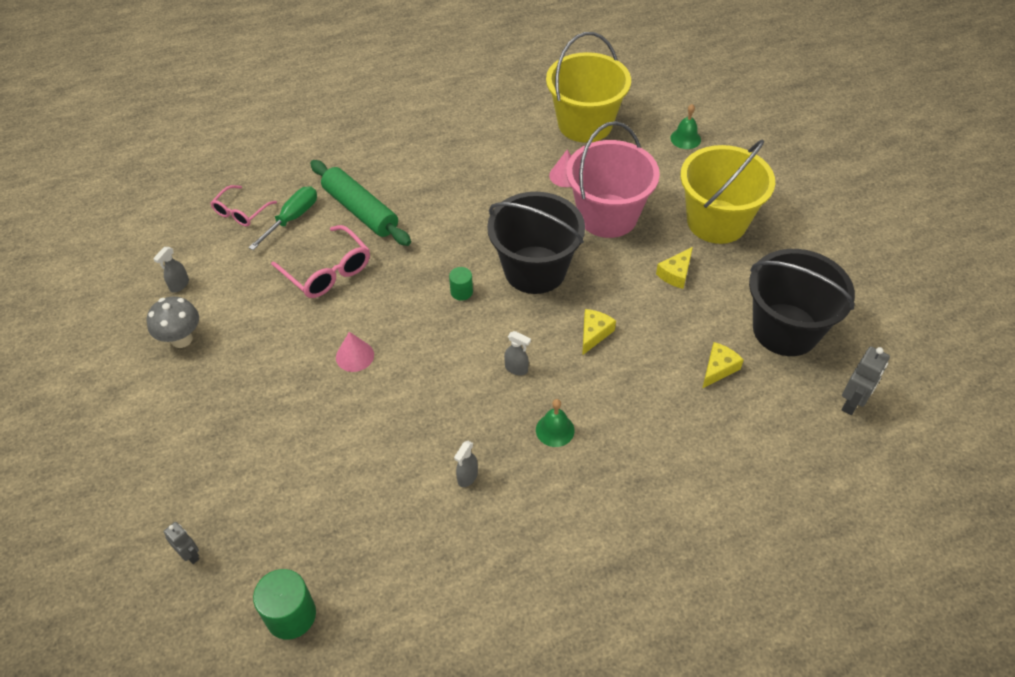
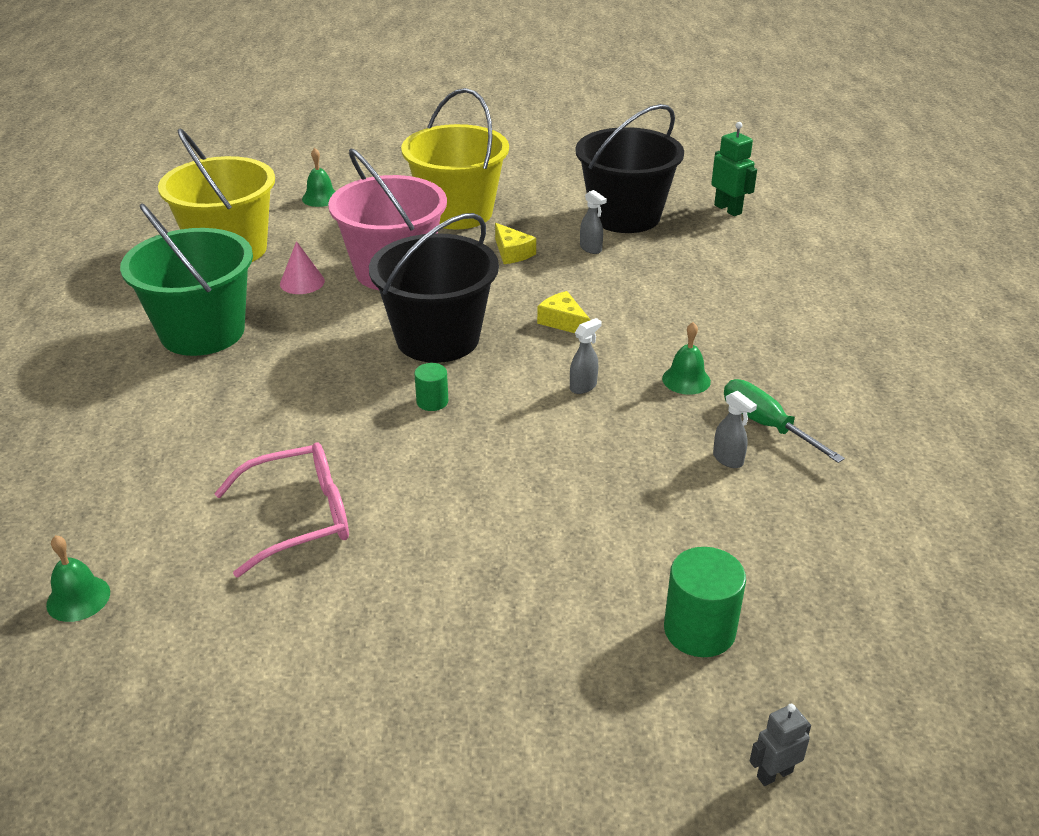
camera: 70 degrees left, 15 degrees down
(179, 285) = (185, 712): grey spray bottle -> grey spray bottle (591, 249)
(181, 339) = (318, 725): grey mushroom -> none
(241, 212) = (78, 598): pink glasses -> green bell
(291, 615) = (900, 665): green cylinder -> green cylinder (699, 630)
(292, 218) = (152, 537): green screwdriver -> green screwdriver (766, 425)
(354, 356) = (482, 520): pink cone -> none
(361, 210) = (204, 461): green rolling pin -> none
(483, 154) = (202, 332): none -> green bucket
(718, 368) = (653, 262): yellow cheese -> none
(852, 403) = (728, 209): grey robot -> green robot

